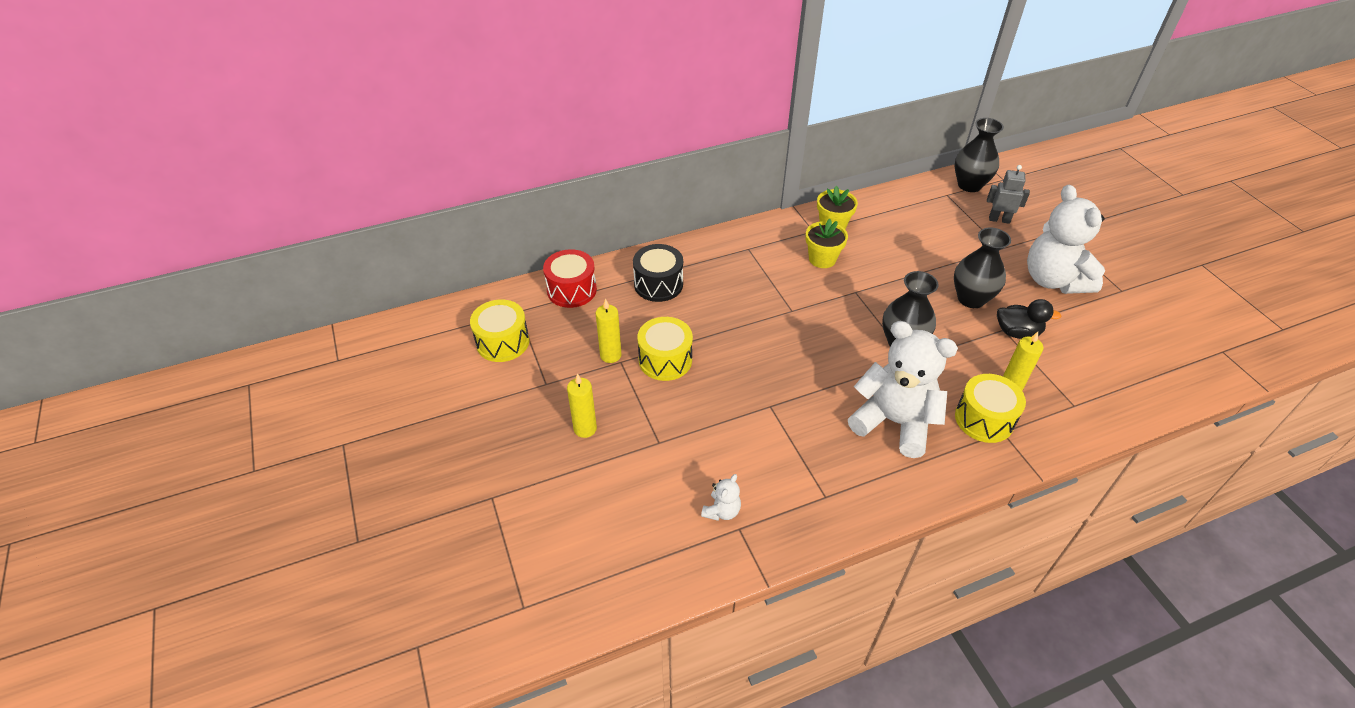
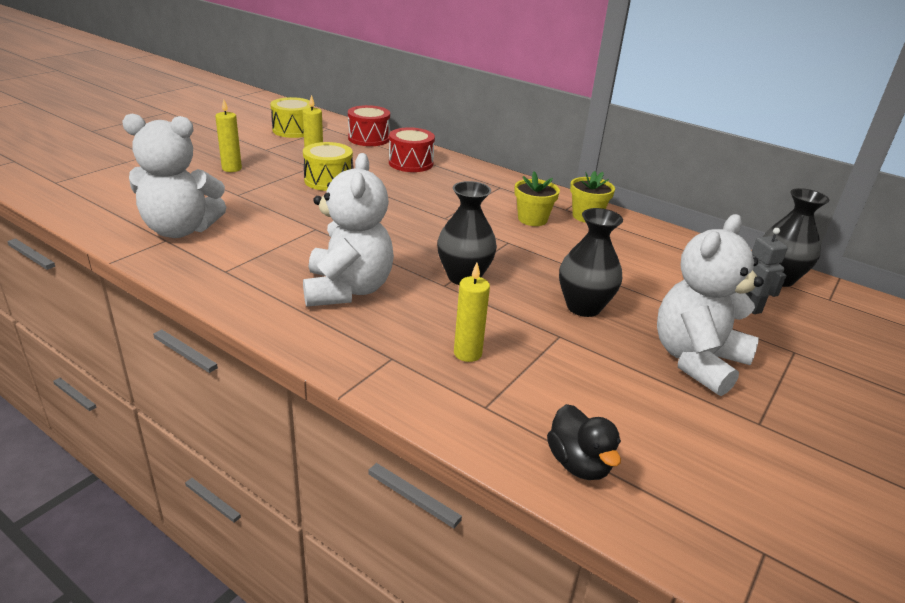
camera: 55 degrees right, 15 degrees down
(658, 284) = (411, 163): black drum -> red drum
(721, 511) = (180, 230): white teddy bear -> white teddy bear, size x2.39
(984, 419) = (400, 342): yellow drum -> none
(1017, 332) = (566, 346): black duck -> black duck (578, 464)

